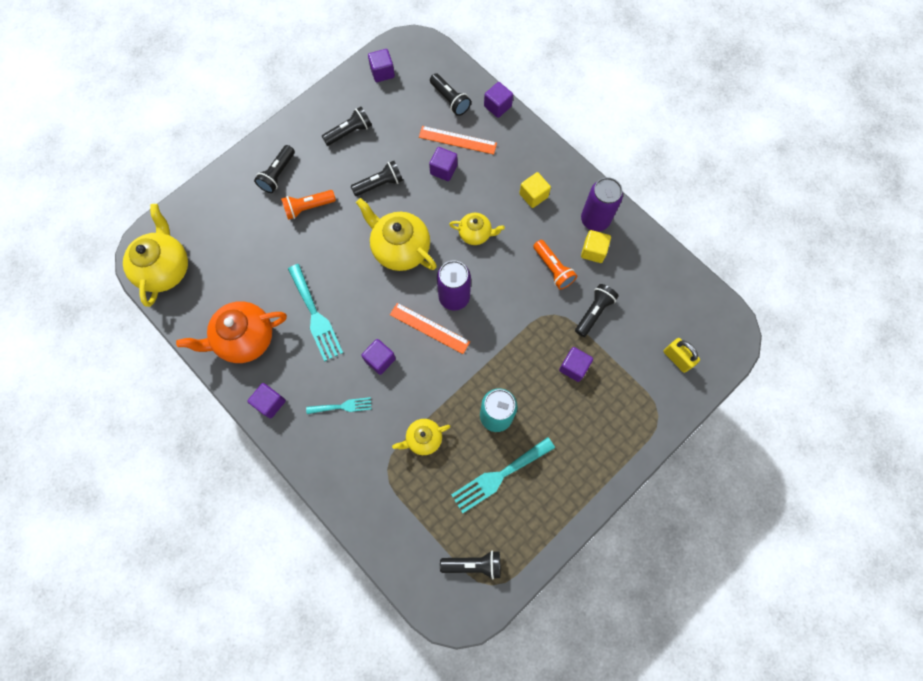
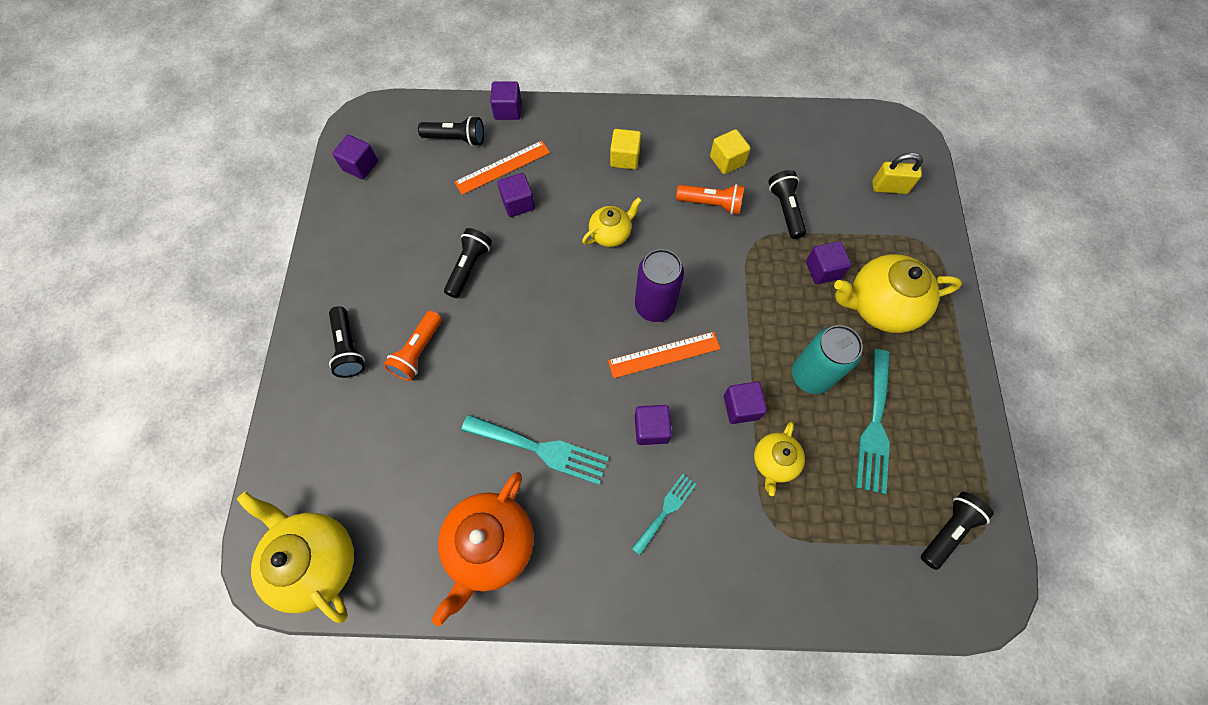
camera: 45 degrees left, 5 degrees down
(270, 403) = (589, 584): purple cube -> purple cube (741, 407)
(349, 132) = (384, 246): black flashlight -> none
(400, 248) = (555, 308): yellow teapot -> yellow teapot (880, 306)
(595, 220) = (699, 134): purple can -> none

